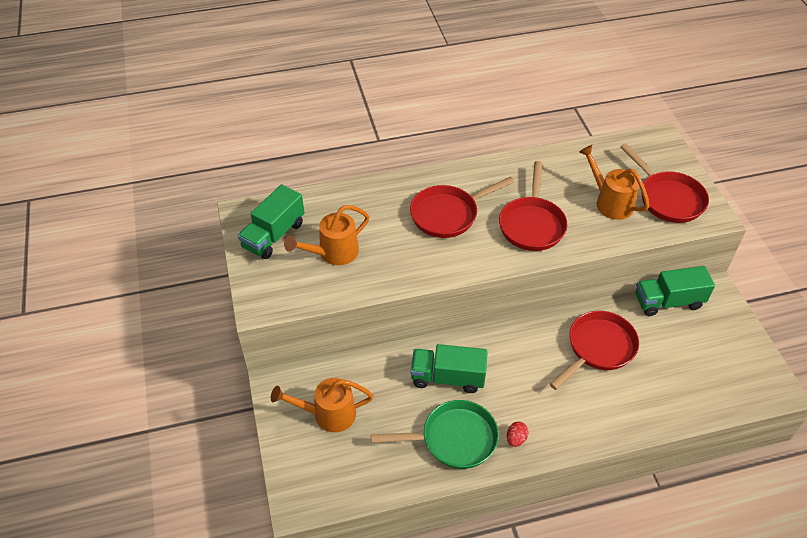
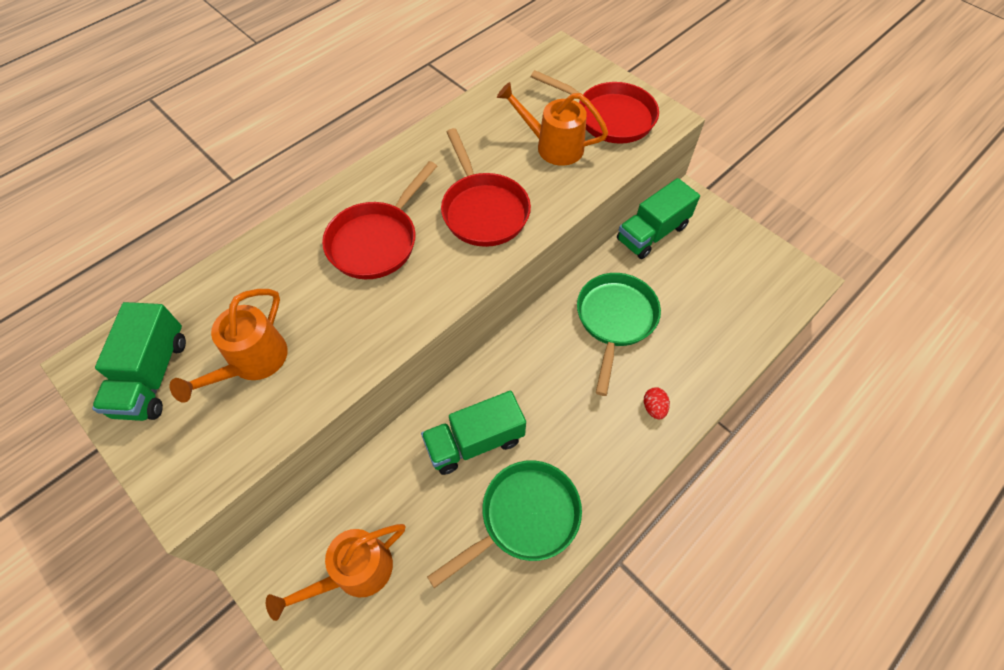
camera: 30 degrees left, 10 degrees up
(516, 439) = (592, 477): red egg -> red egg (654, 408)
(598, 348) = (615, 320): red pan -> green pan

